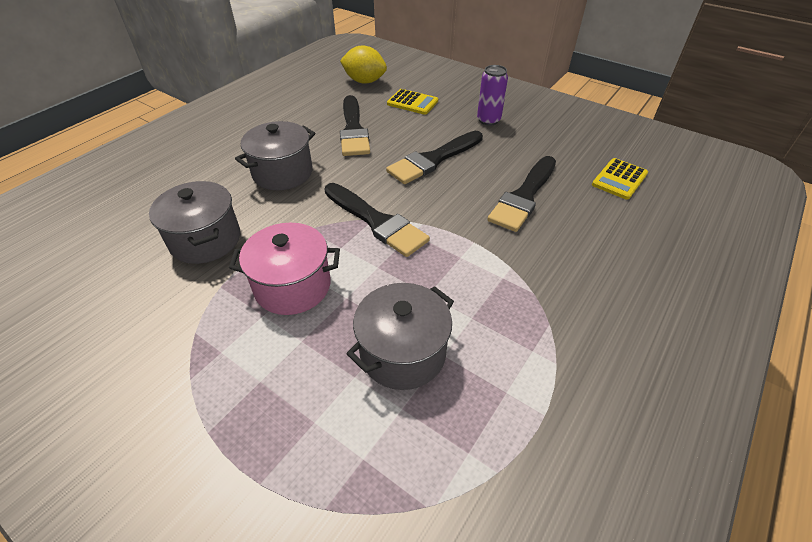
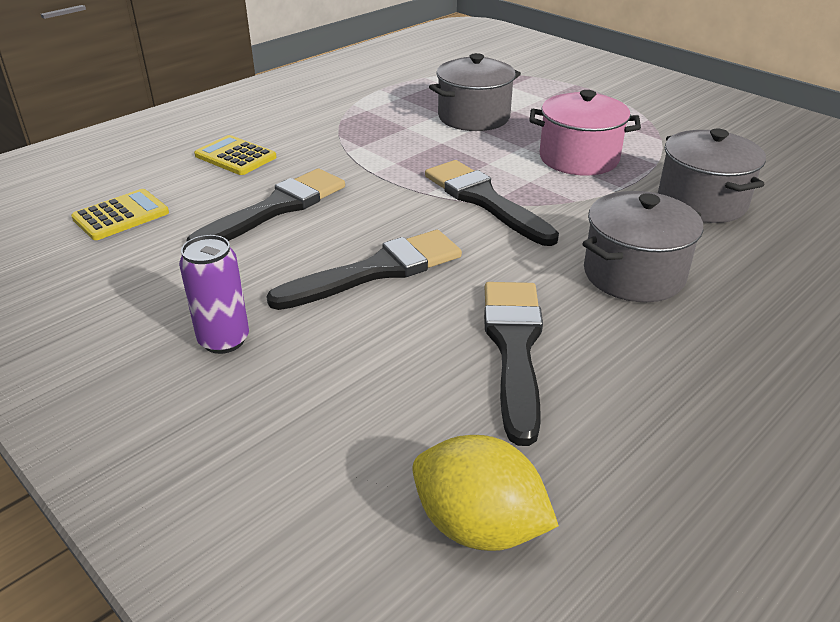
camera: 170 degrees left, 10 degrees down
(412, 102) = (365, 414): yellow calculator -> yellow calculator (235, 156)

